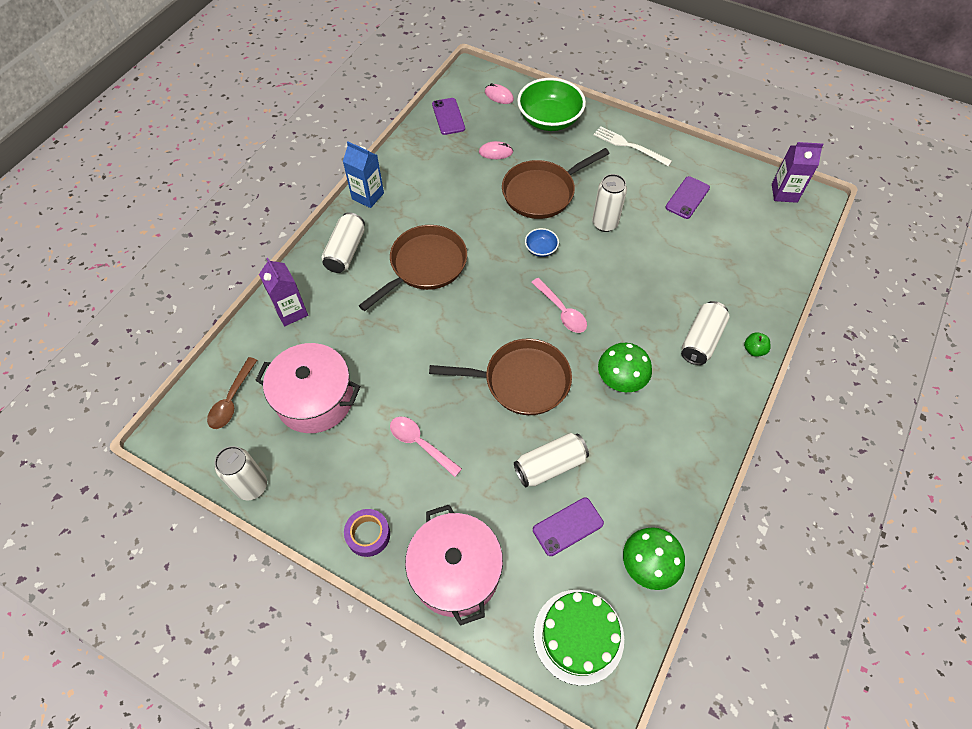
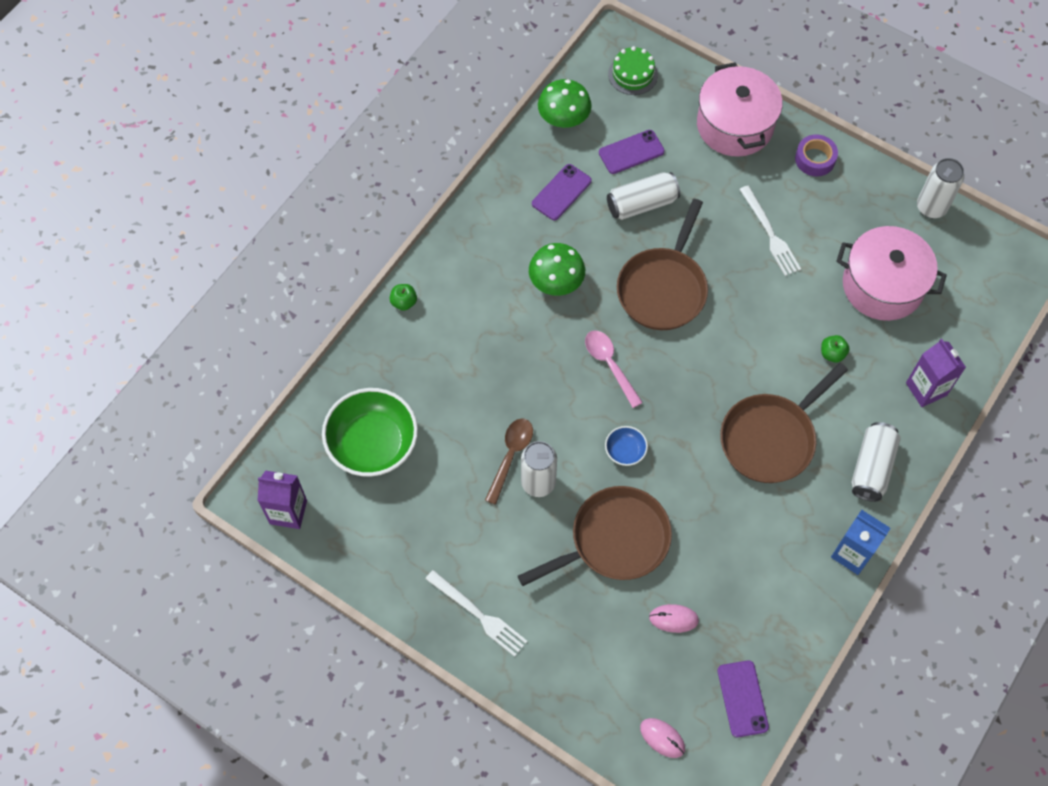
camera: 175 degrees left, 5 degrees up
(232, 400) = (971, 292): brown spoon -> brown spoon (510, 456)
(369, 334) = (832, 354): none -> green apple
(420, 444) = (769, 233): pink spoon -> white fork
(521, 381) = (663, 288): brown pan -> brown pan turned 75 degrees counterclockwise
(549, 119) = (588, 678): green bowl -> green bowl (373, 444)
(578, 636) = (633, 74): green cake -> green cake, size x0.66
(687, 198) = (420, 515): purple phone -> purple phone (561, 192)
(701, 340) = (458, 318): white can -> none

